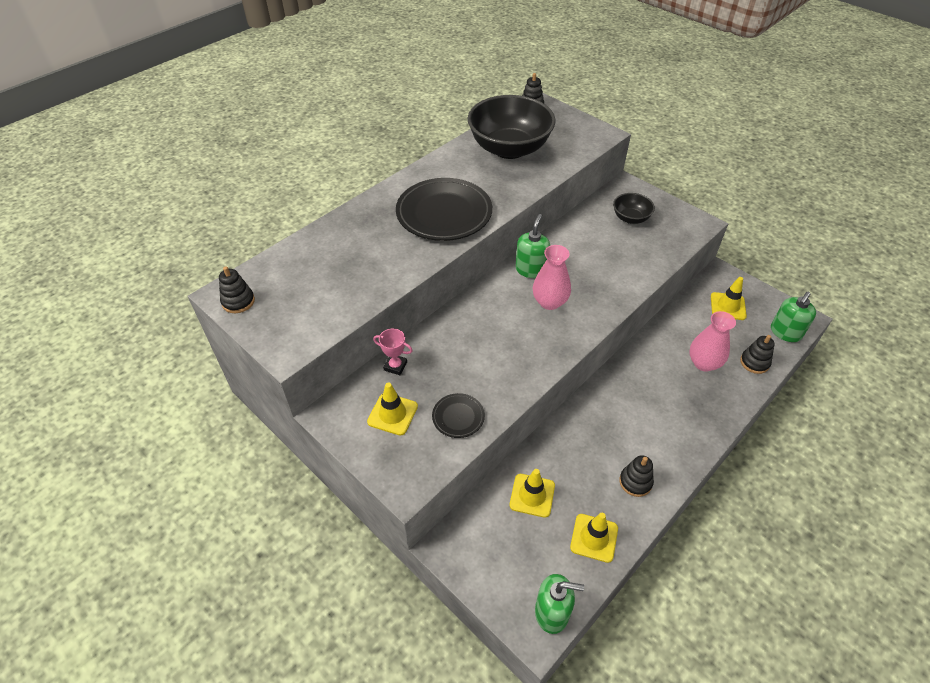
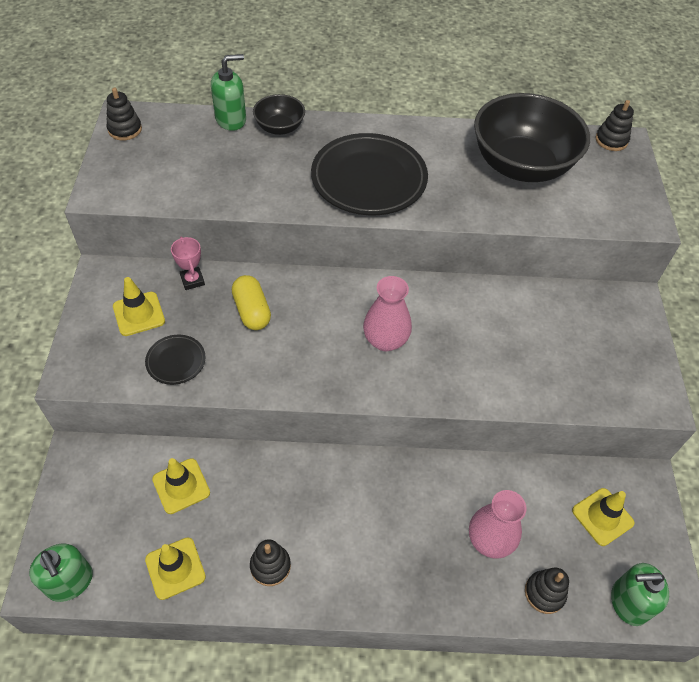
camera: 45 degrees right, 5 degrees up
(458, 351) = (252, 311): none -> yellow capsule
(531, 270) = (413, 299): green soap dispenser -> green soap dispenser (231, 119)
(630, 218) = (587, 334): black bowl -> black bowl (279, 127)

